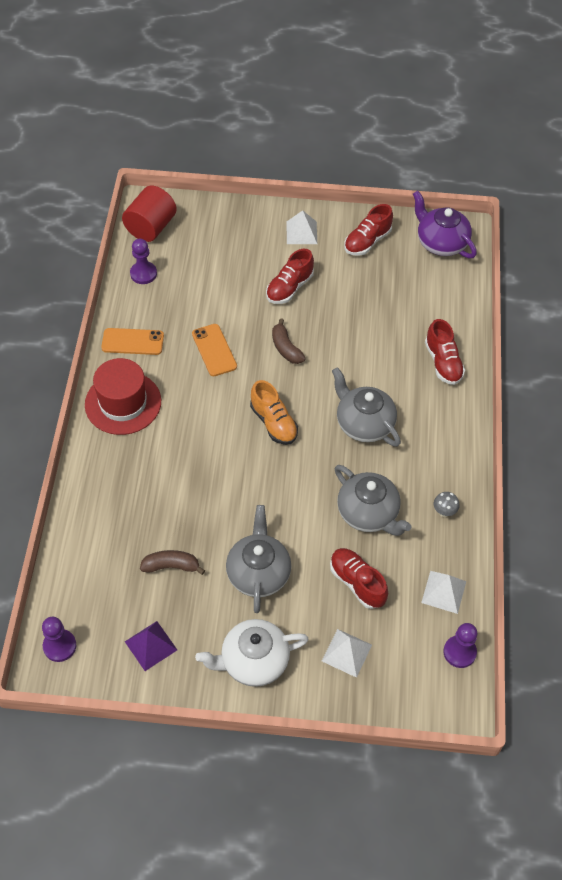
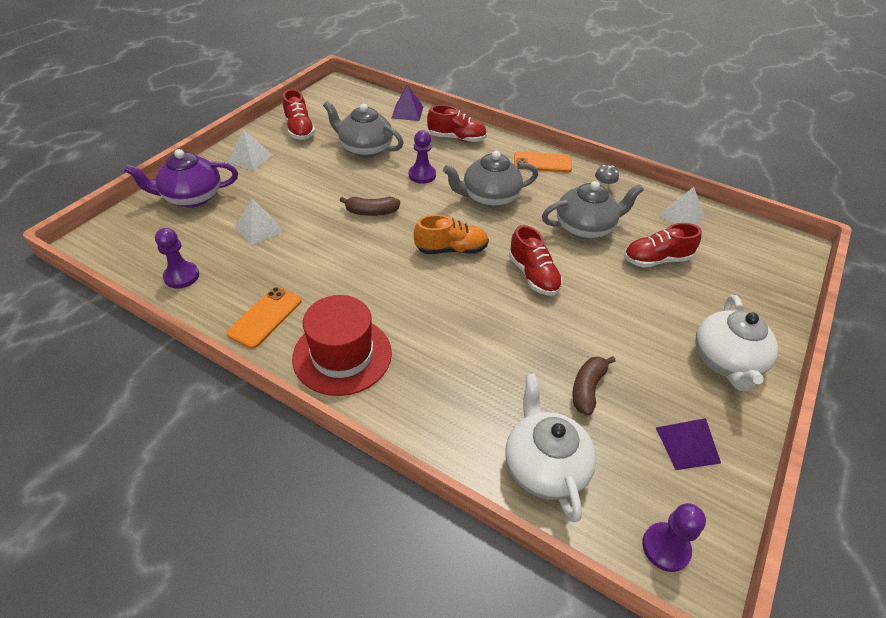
camera: 65 degrees left, 10 degrees down
(89, 558) = (544, 466): none -> white teapot
(151, 227) = (126, 249): red cylinder -> none
(214, 350) = (332, 259): orange phone -> orange phone (542, 162)
(258, 573) = (622, 321): grey teapot -> grey teapot (365, 149)
(289, 288) = (305, 186): red shoe -> red shoe (533, 275)
(346, 653) = (729, 292): white pyramid -> white pyramid (259, 228)
(441, 243) = (339, 99): purple teapot -> purple teapot (192, 197)
(459, 305) = (407, 112): none -> purple pyramid
(459, 652) = (742, 228): purple pawn -> purple pawn (422, 175)

